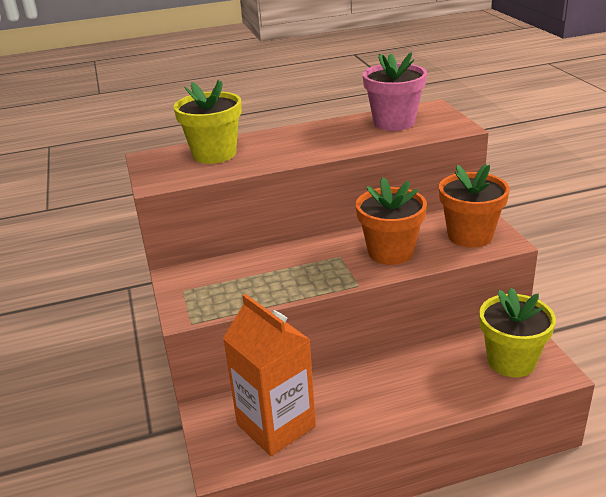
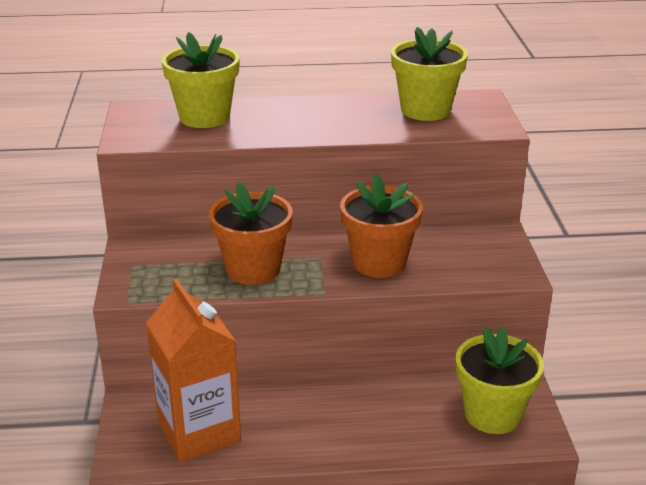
camera: 10 degrees right, 0 degrees up
(394, 122) = (425, 110): pink flower pot -> yellow flower pot
(470, 235) = (480, 259): orange flower pot -> orange flower pot (253, 269)

